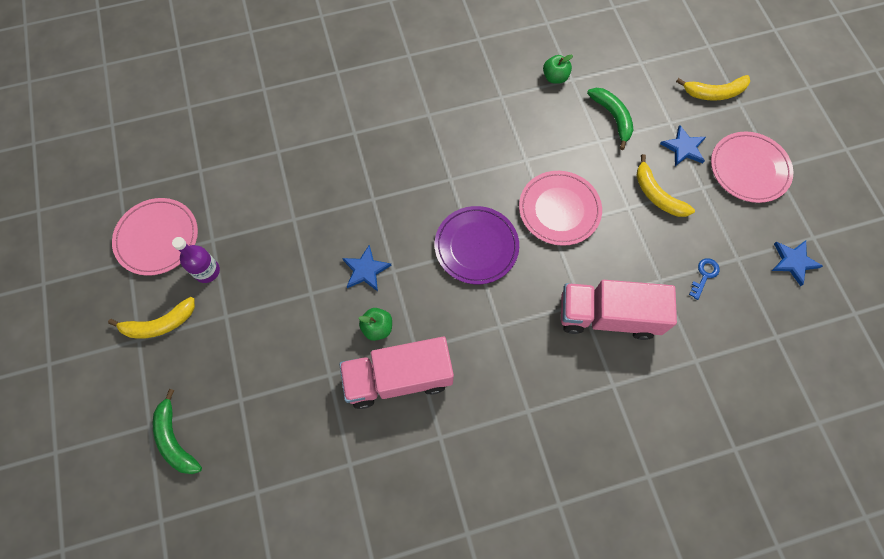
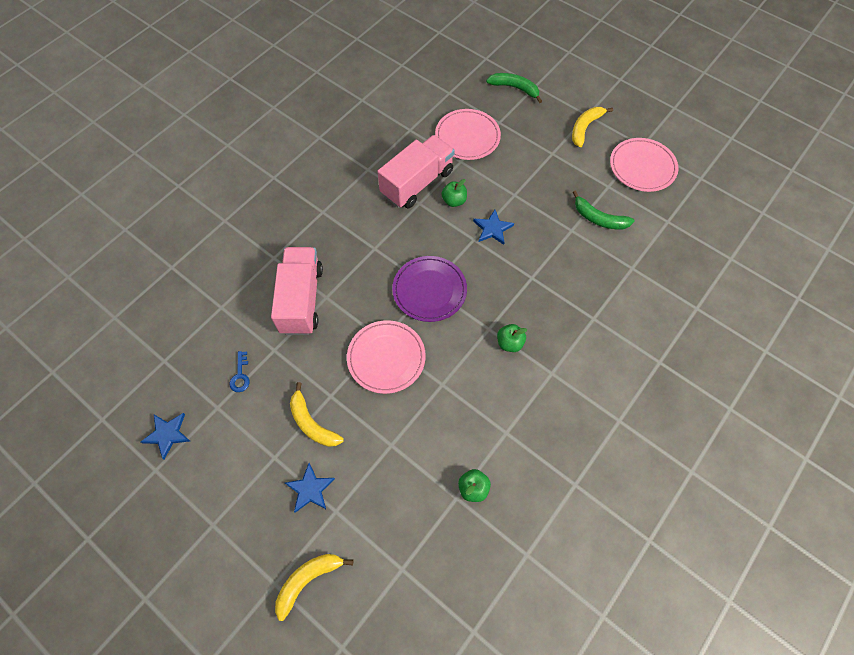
camera: 145 degrees right, 5 degrees down
(207, 271) = (590, 168): purple bottle -> none
(442, 156) = (509, 343): none -> green apple
(608, 316) = (301, 300): pink truck -> pink truck turned 60 degrees counterclockwise
(612, 117) = (393, 479): green banana -> green banana (599, 218)
(657, 195) = (312, 423): yellow banana -> yellow banana turned 150 degrees counterclockwise
(749, 169) = (238, 506): pink plate -> pink plate (467, 137)

